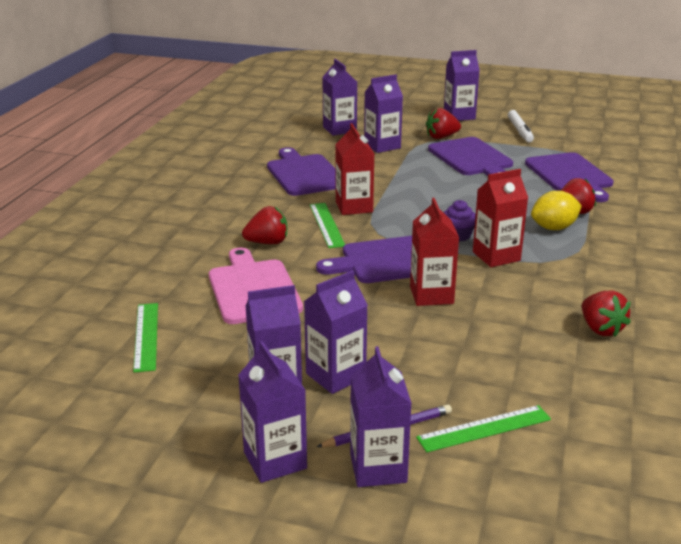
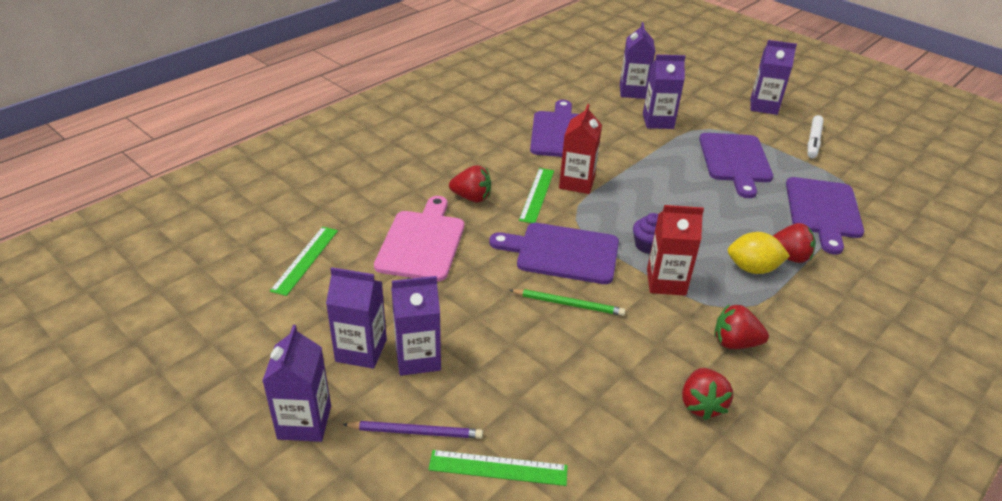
camera: 25 degrees right, 10 degrees up
(378, 468) = (376, 467): purple carton -> none
(431, 295) = (569, 304): red carton -> green pencil
(441, 137) = (725, 127): red strawberry -> red strawberry (735, 343)

